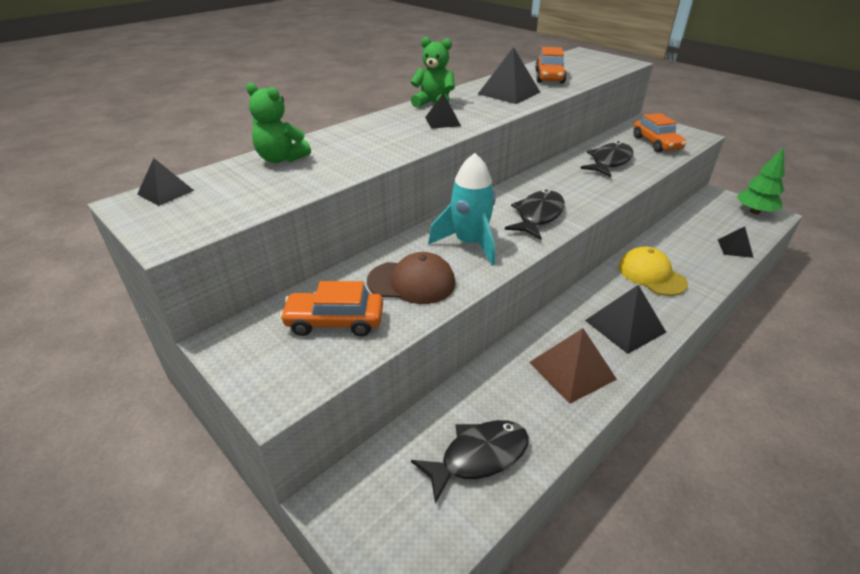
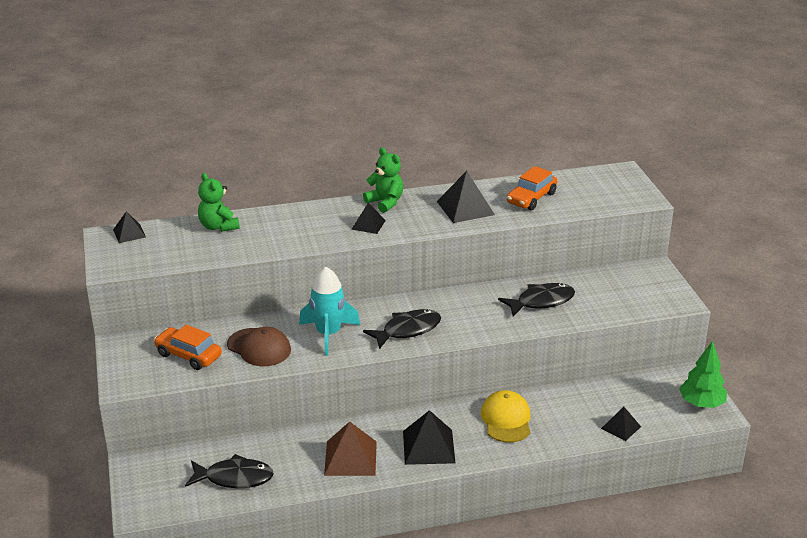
camera: 30 degrees right, 5 degrees down
(656, 143) = (620, 297): orange car -> none

